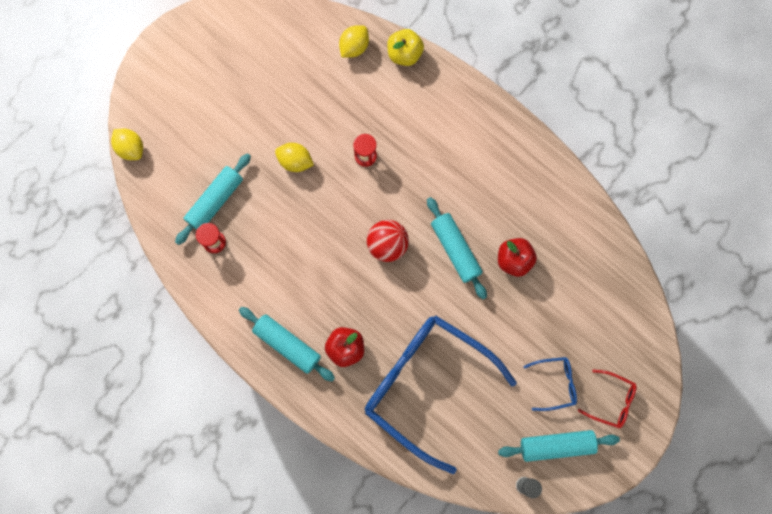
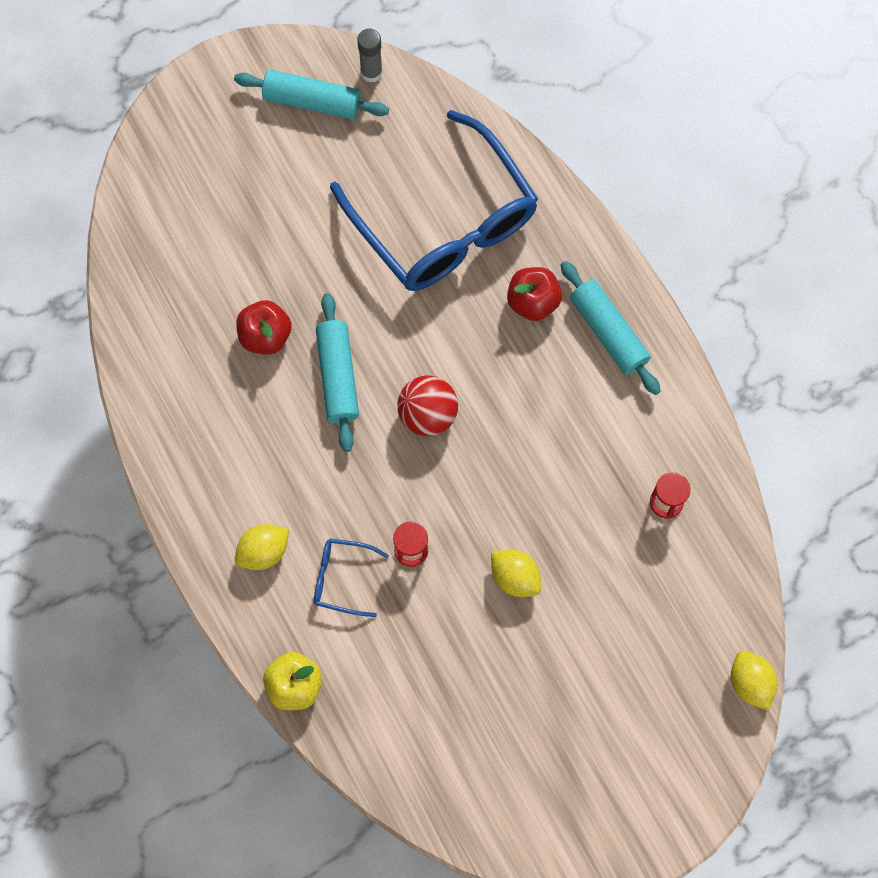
camera: 160 degrees left, 5 degrees down
(215, 201) = (648, 560): turquoise rolling pin -> none
(354, 47) = (365, 724): yellow lemon -> yellow lemon (263, 552)
(555, 383) = (281, 170): blue glasses -> blue glasses (342, 578)
(611, 401) = (220, 127): red glasses -> none

